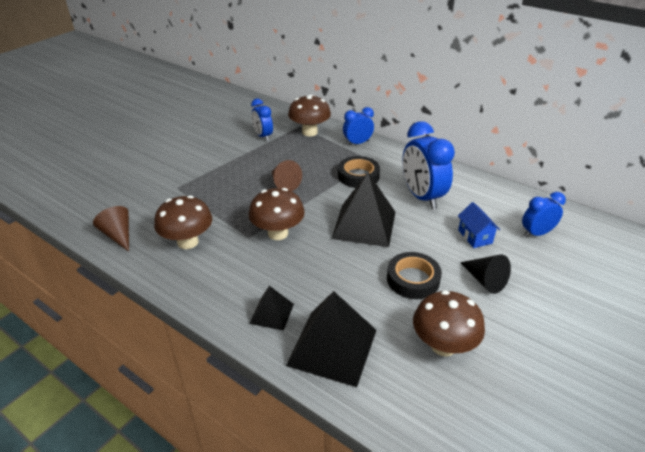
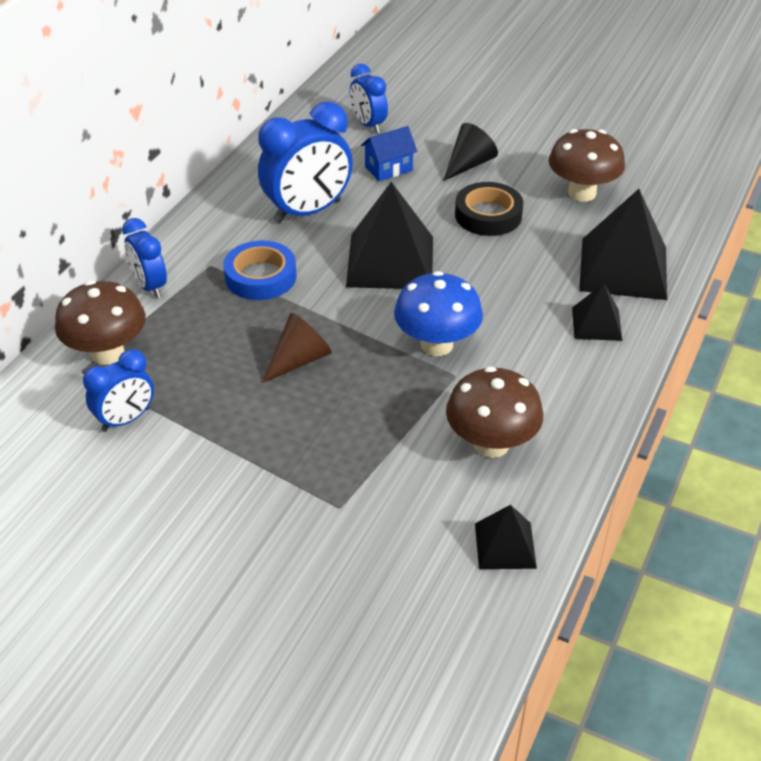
camera: 100 degrees left, 5 degrees up
(118, 235) = (505, 545): brown cone -> black pyramid
(278, 233) = (436, 345): brown mushroom -> blue mushroom
(358, 176) = (260, 277): black tape -> blue tape

